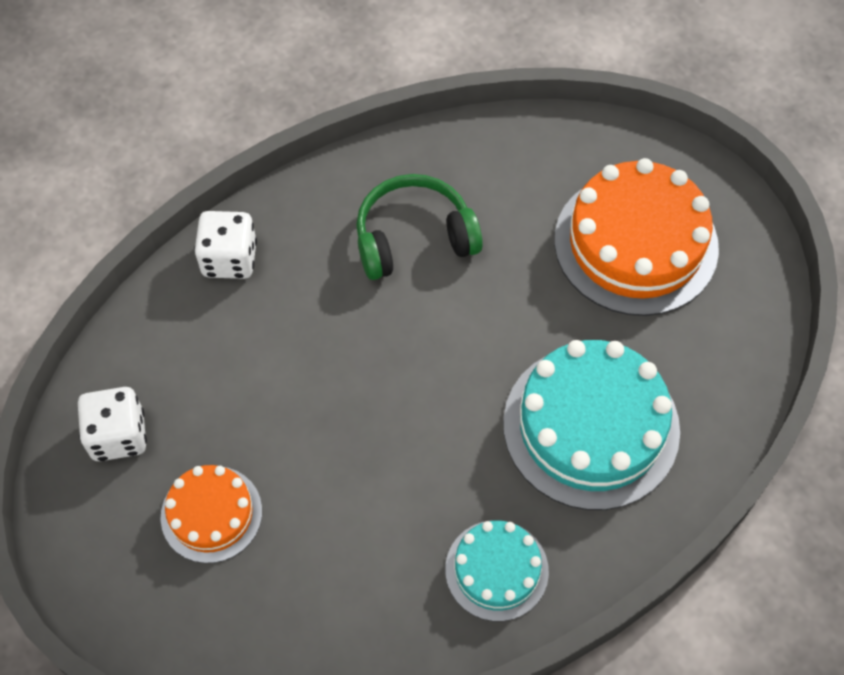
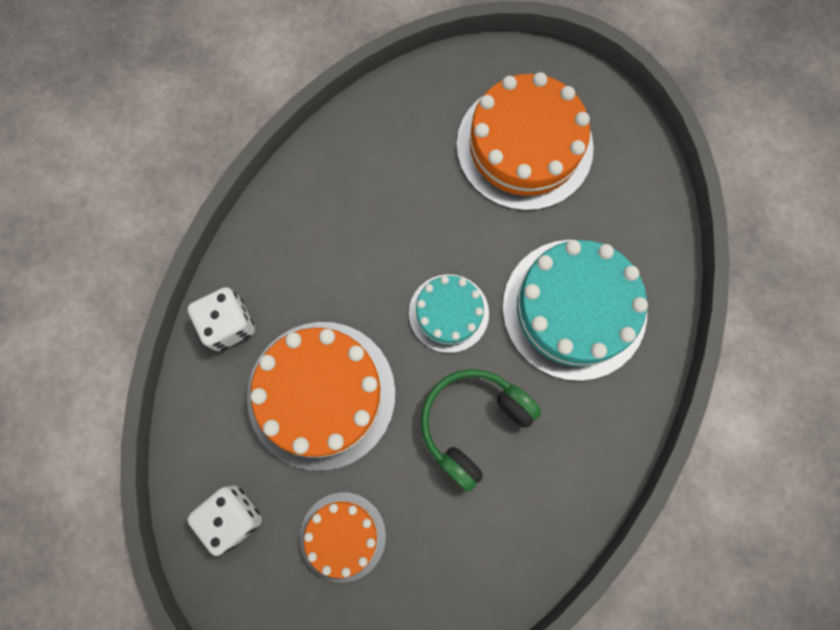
camera: 30 degrees left, 15 degrees up
(277, 370) = (321, 394): none -> orange cake
(414, 238) = (360, 229): green headphones -> green headphones (473, 424)
(496, 570) = (572, 456): turquoise cake -> turquoise cake (448, 313)

